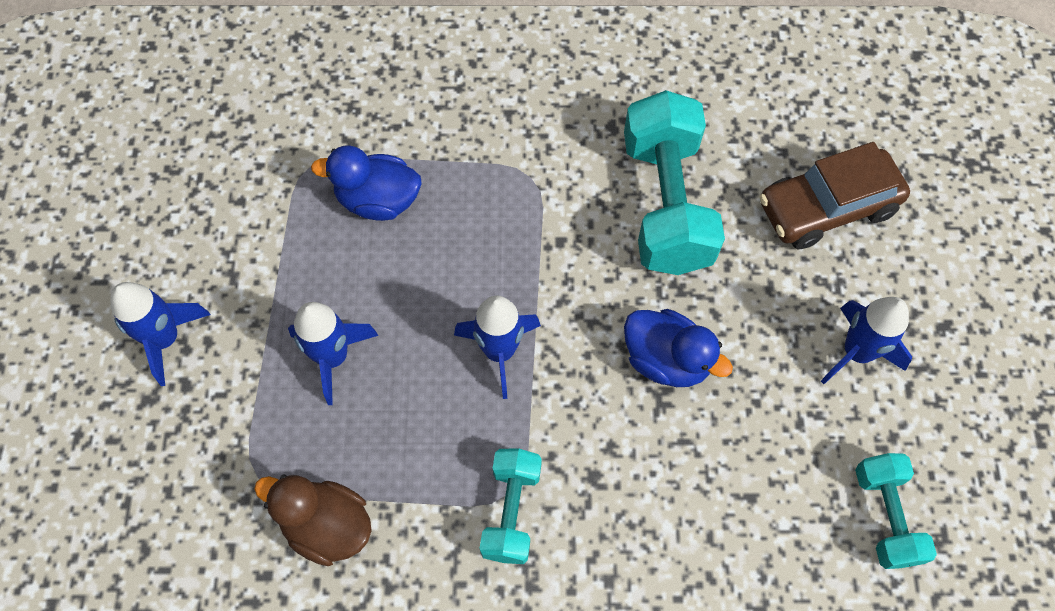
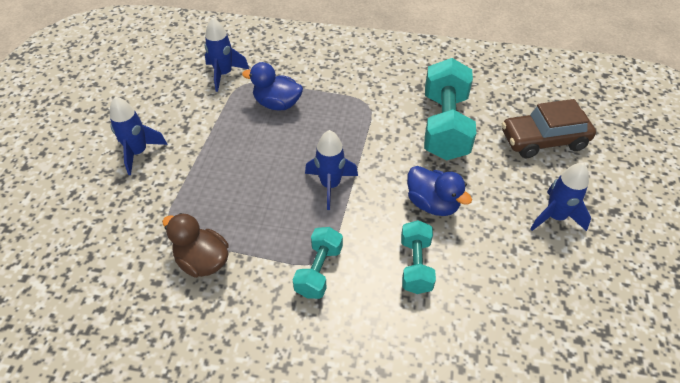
camera: 10 degrees right, 15 degrees down
(333, 357) = (231, 174): blue rocket -> blue rocket (224, 74)
(885, 516) = (566, 312): turquoise dumbbell -> turquoise dumbbell (415, 265)

